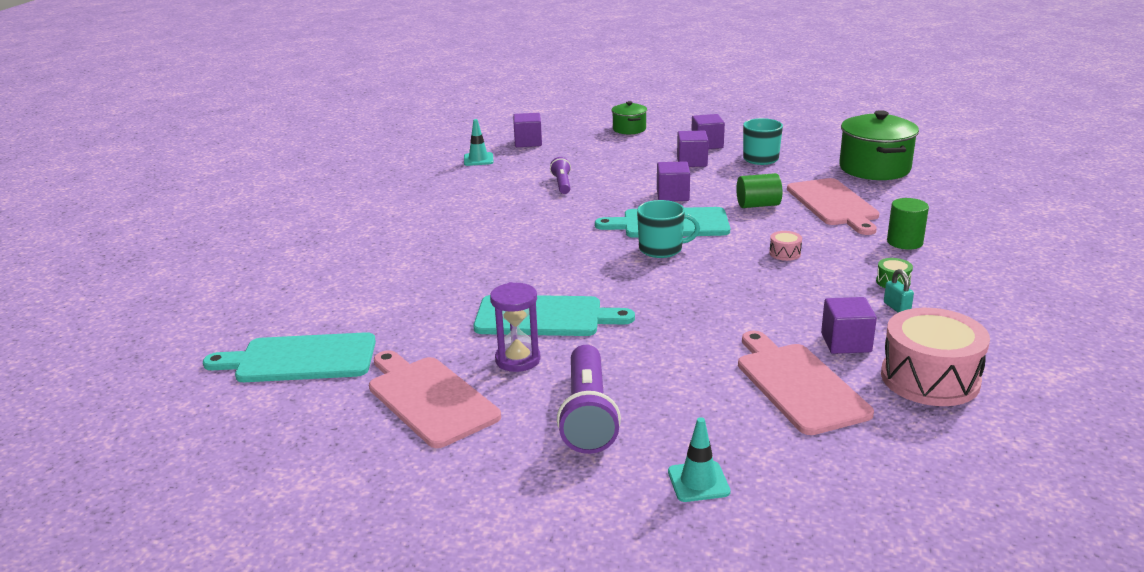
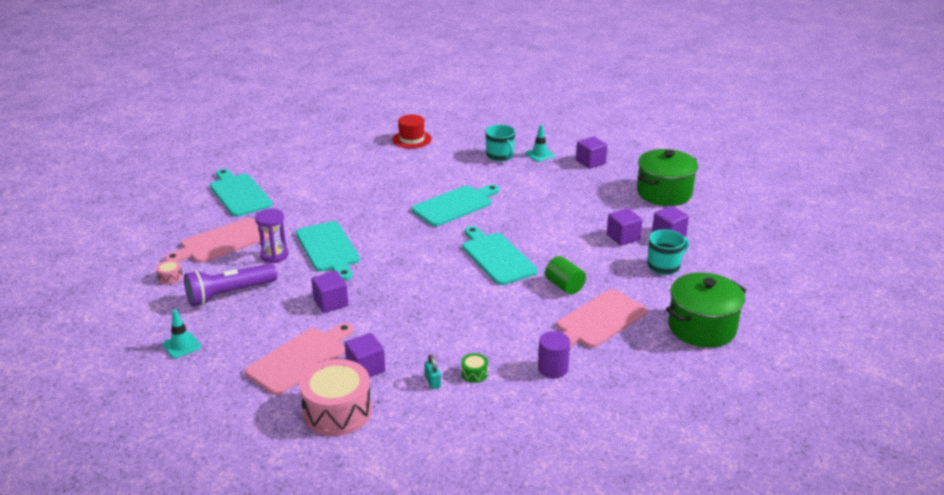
camera: 60 degrees right, 5 degrees up
(334, 213) = (411, 139): none -> red hat
(429, 398) = (221, 242): pink cutting board -> pink cutting board turned 150 degrees counterclockwise
(531, 222) = (455, 205): none -> turquoise cutting board
(562, 184) = (527, 197): purple flashlight -> none
(629, 129) = (664, 193): green pot -> green pot, size x1.84
(662, 249) = (452, 264): turquoise mug -> turquoise mug (500, 156)
(672, 195) = (548, 245): purple cube -> purple cube (331, 303)
(785, 253) = (486, 316): pink drum -> pink drum (170, 277)
(896, 308) = (432, 382): turquoise padlock -> turquoise padlock turned 60 degrees counterclockwise
(904, 242) = (553, 368): green cylinder -> purple cylinder

